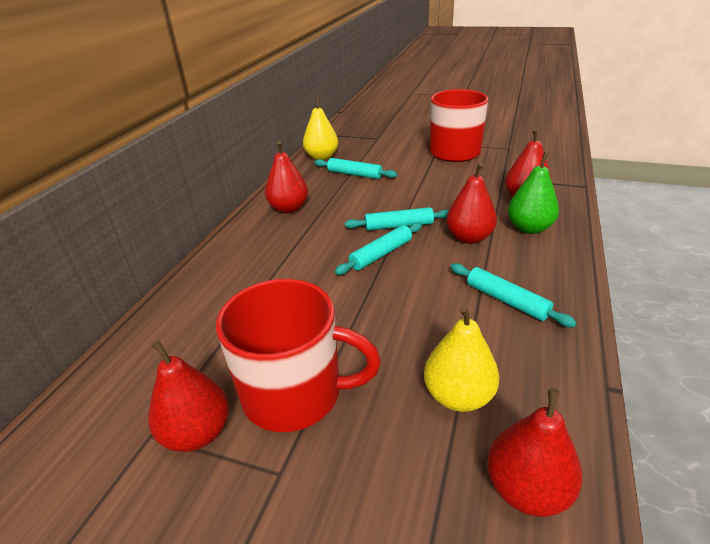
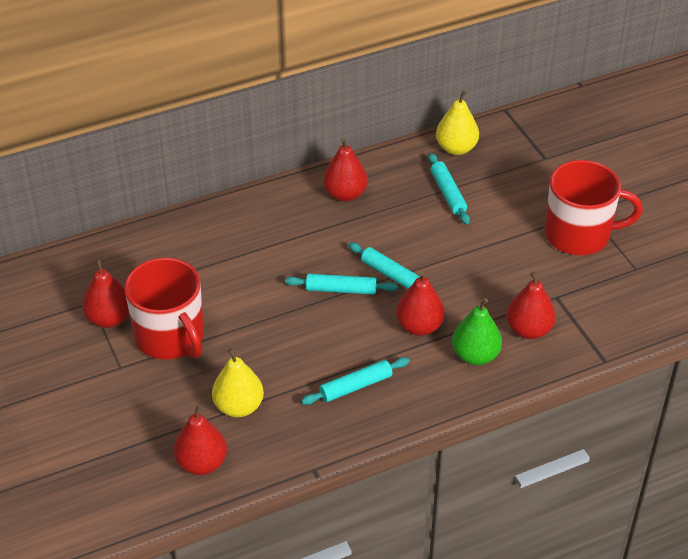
camera: 45 degrees right, 10 degrees up
(507, 300) = (356, 386): turquoise rolling pin -> turquoise rolling pin turned 60 degrees clockwise

